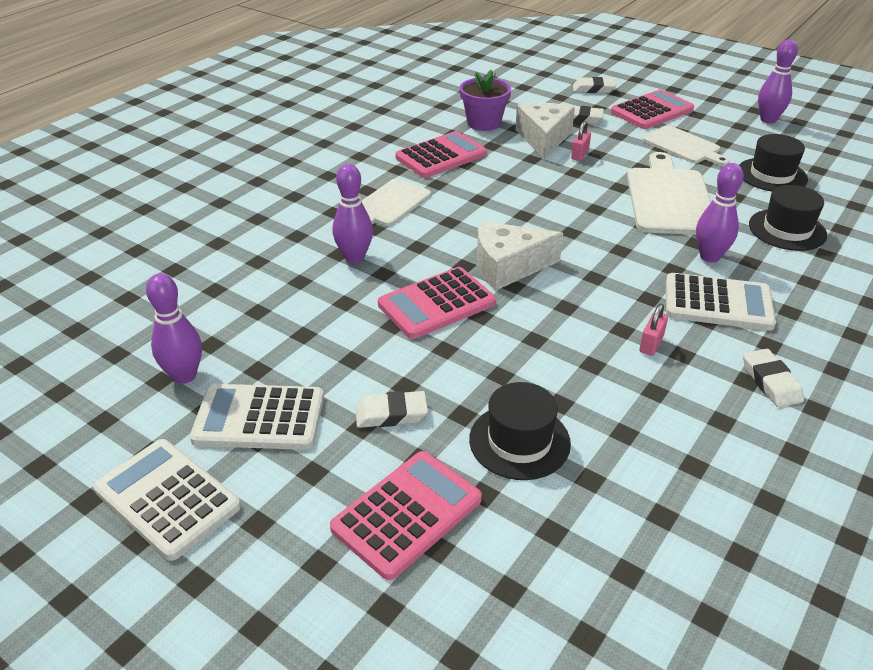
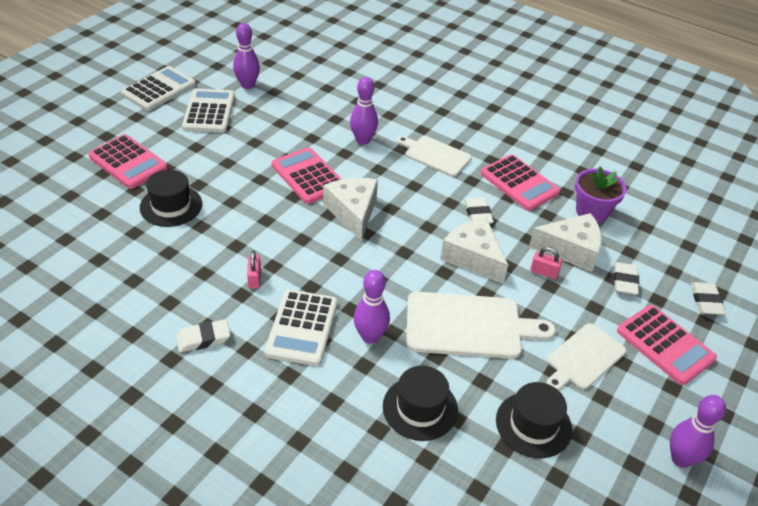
camera: 85 degrees right, 5 degrees up
(391, 414) = (203, 157): white eraser -> white eraser (477, 214)
(569, 190) = (473, 258): none -> white cheese
(651, 344) = (254, 279): pink padlock -> pink padlock turned 60 degrees clockwise

